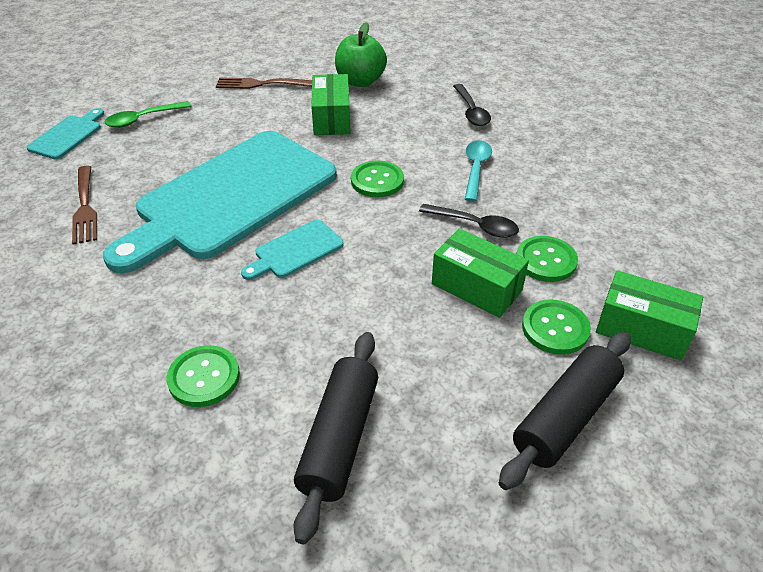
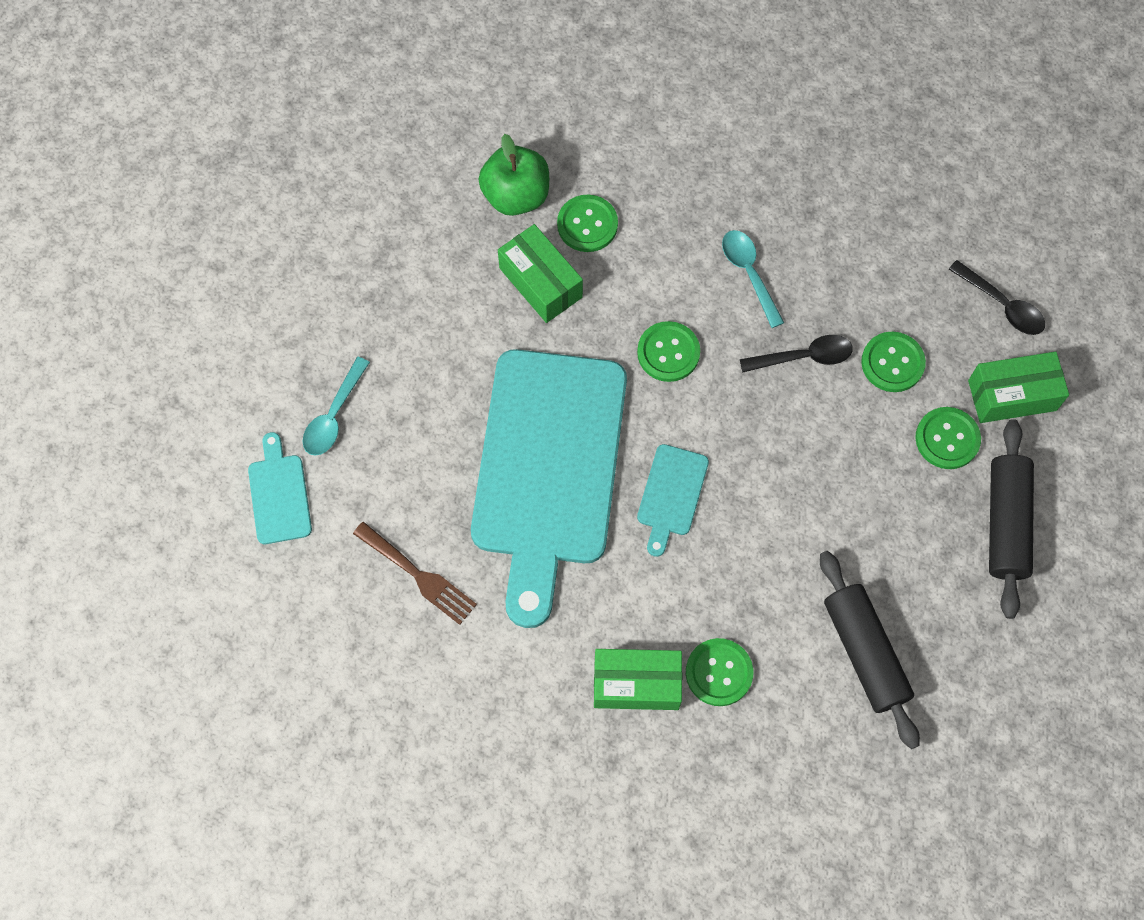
camera: 35 degrees left, 25 degrees up
(143, 119) = (334, 415): green spoon -> turquoise spoon
(260, 84) = (406, 272): brown fork -> none
(390, 107) = (587, 224): none -> green button
(471, 111) = (678, 178): black spoon -> black spoon (1002, 305)
(476, 287) = (857, 434): green box -> green box (636, 684)

